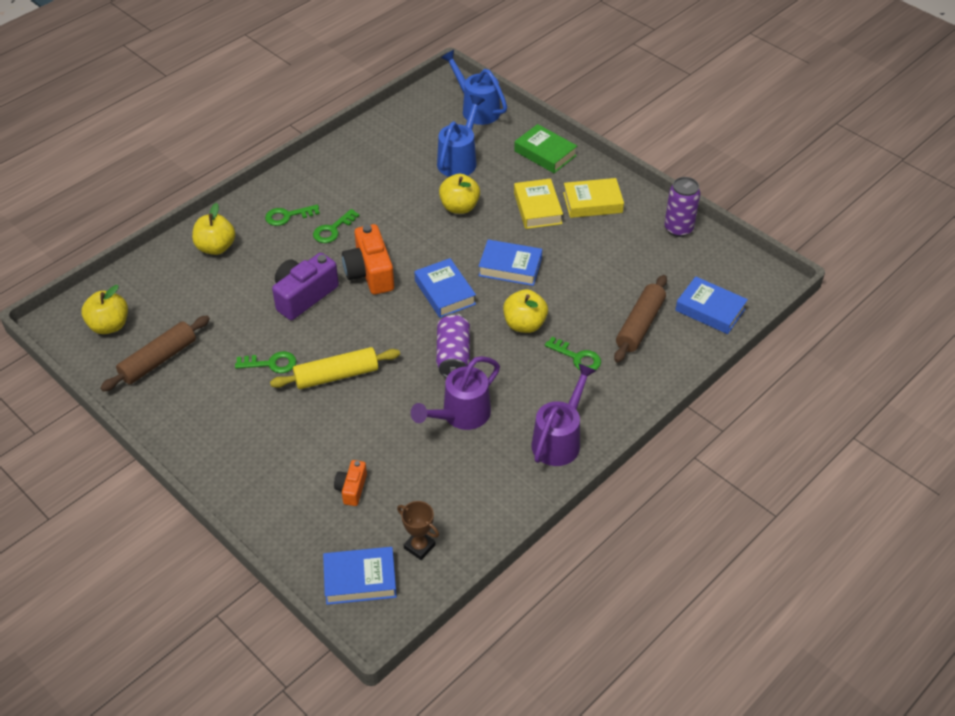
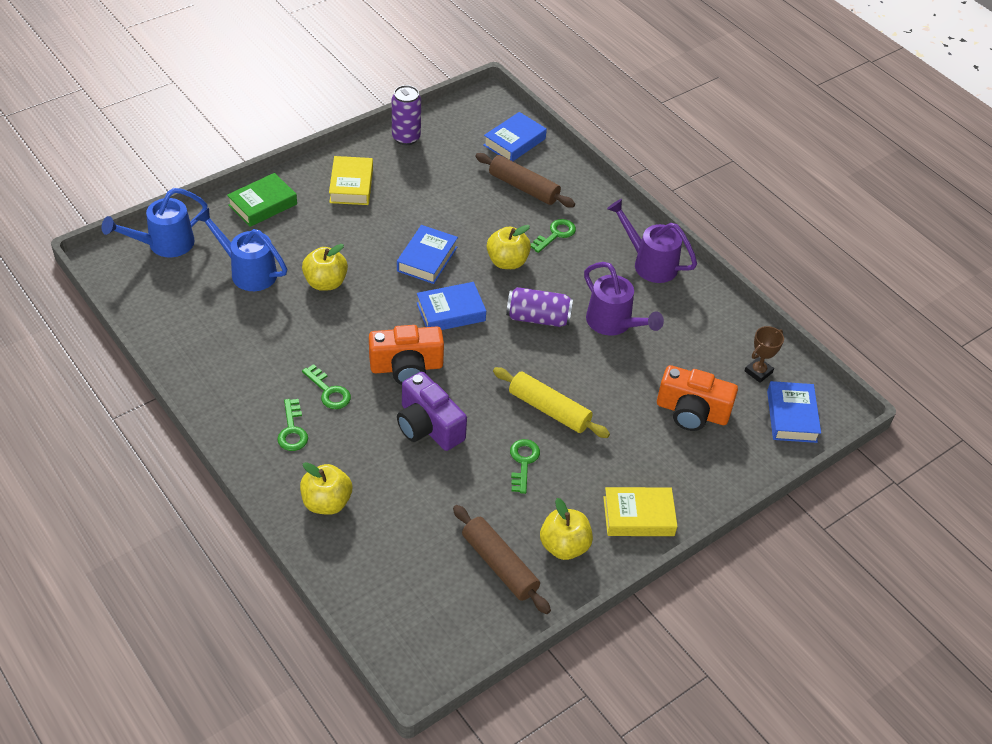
camera: 85 degrees left, 0 degrees up
(109, 325) = (434, 614): yellow apple -> yellow apple (564, 546)
(336, 375) = (549, 409): yellow rolling pin -> yellow rolling pin turned 45 degrees counterclockwise
(351, 488) = (692, 412): orange camera -> orange camera, size x1.85
(537, 208) = (347, 225): yellow book -> yellow book (638, 516)

